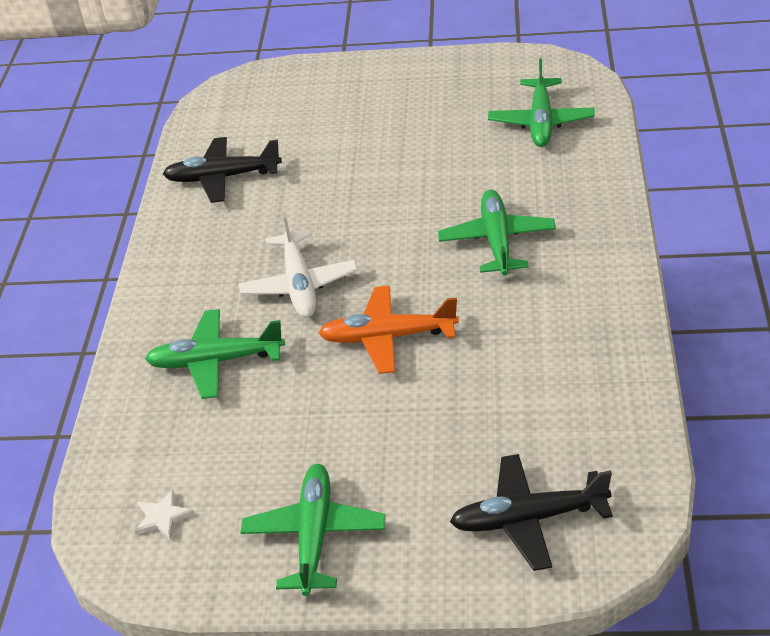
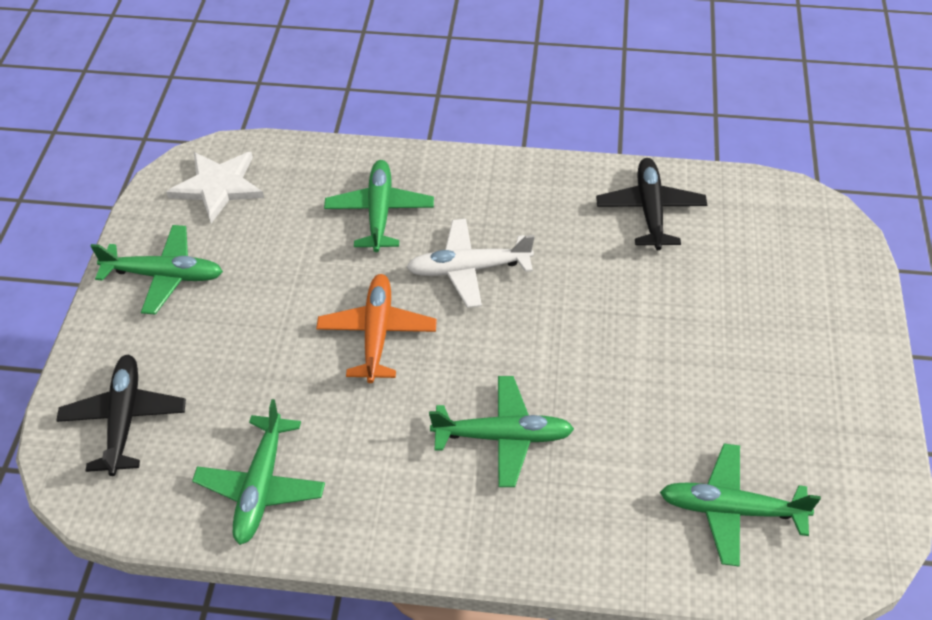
camera: 90 degrees right, 10 degrees up
(162, 517) = (218, 186): white star -> white star, size x2.06
(585, 389) = (261, 486): none -> green plane

